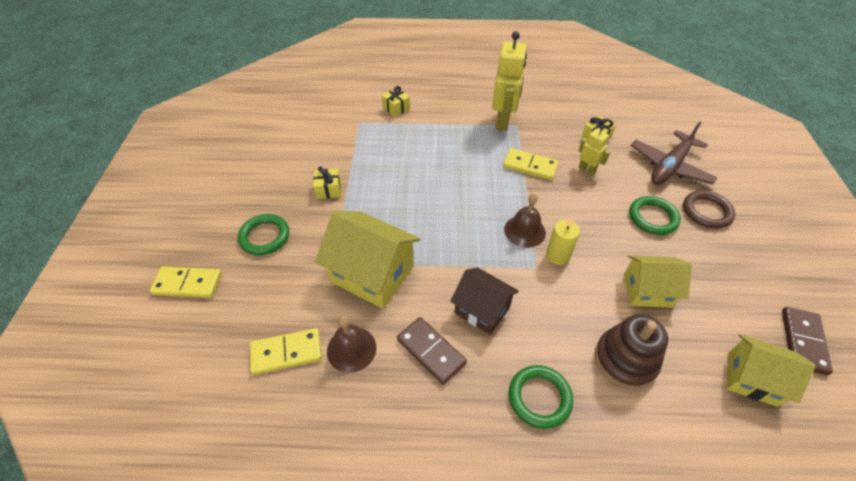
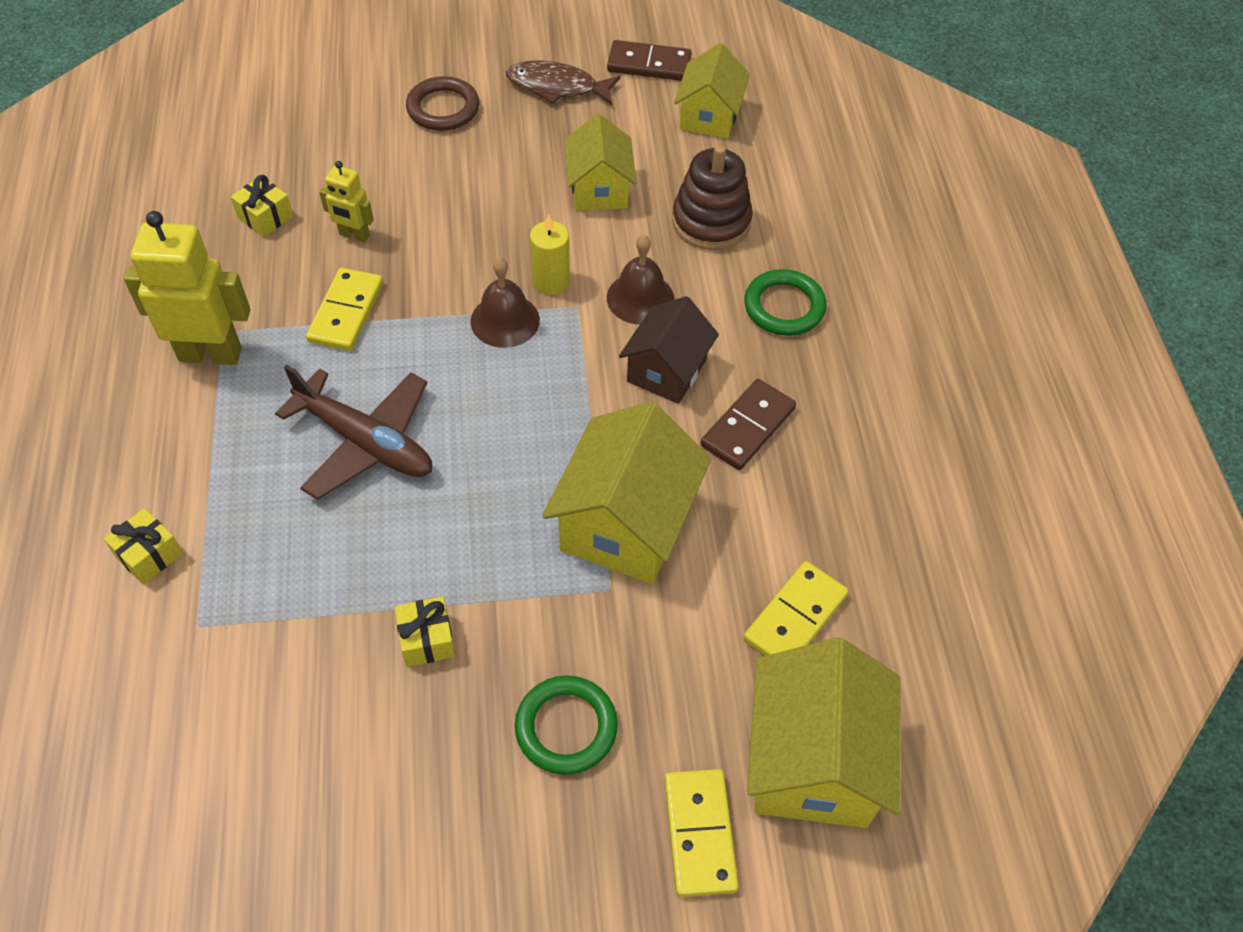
camera: 100 degrees left, 5 degrees up
(198, 344) = (813, 761): none -> yellow house
(286, 352) = (795, 617): yellow domino -> yellow domino turned 60 degrees clockwise
(351, 349) = (768, 528): brown bell -> brown bell (640, 298)
(587, 170) = (354, 235): yellow robot -> yellow robot turned 105 degrees counterclockwise
(653, 218) = (461, 167): green ring -> none
(669, 167) = (344, 133): brown plane -> brown plane (366, 442)
(751, 275) = (557, 87): none -> brown fish

